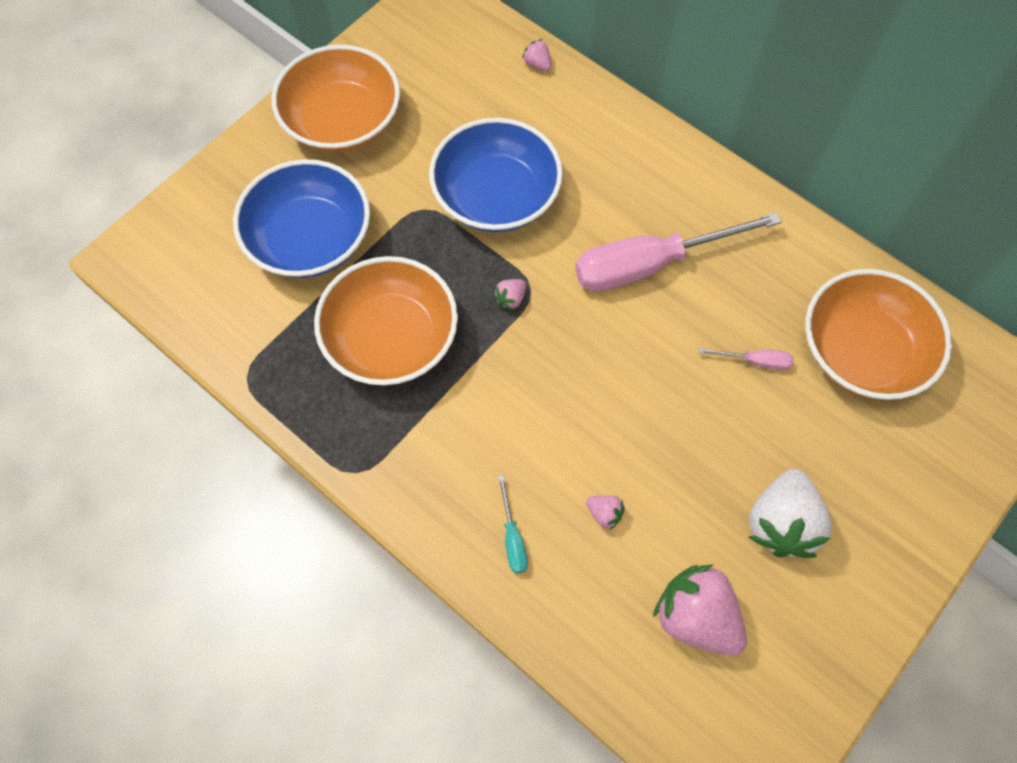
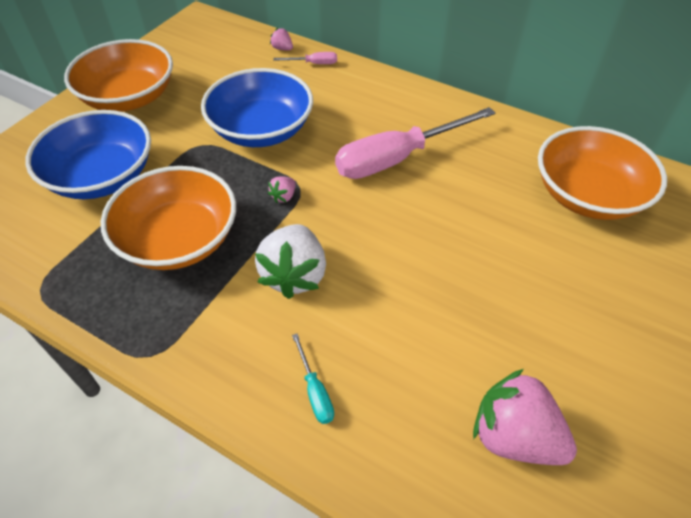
camera: 10 degrees left, 15 degrees down
(604, 513) = (401, 354): pink strawberry -> none
(755, 361) = (503, 213): pink screwdriver -> pink screwdriver (313, 64)
(781, 523) = (567, 336): white strawberry -> white strawberry (294, 275)

